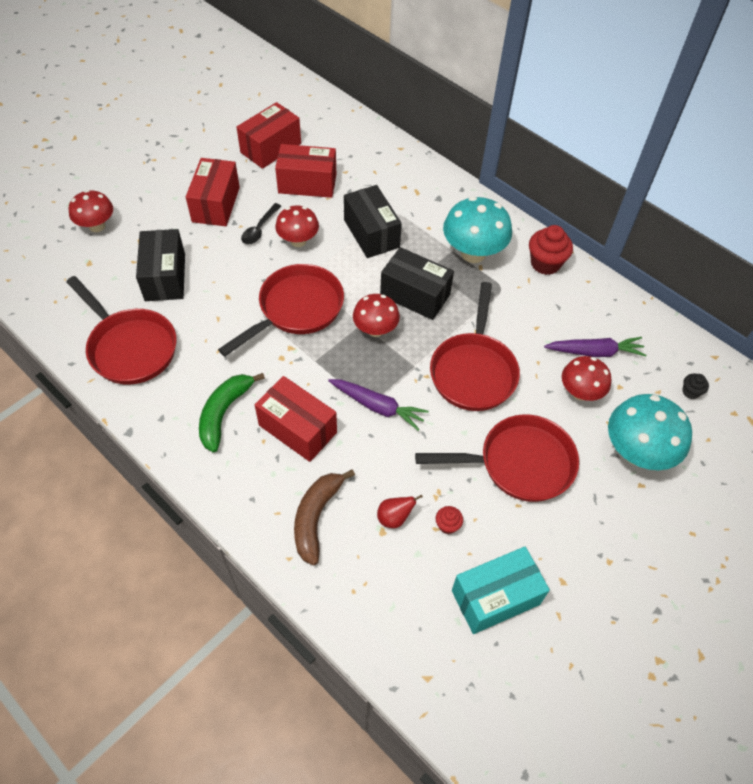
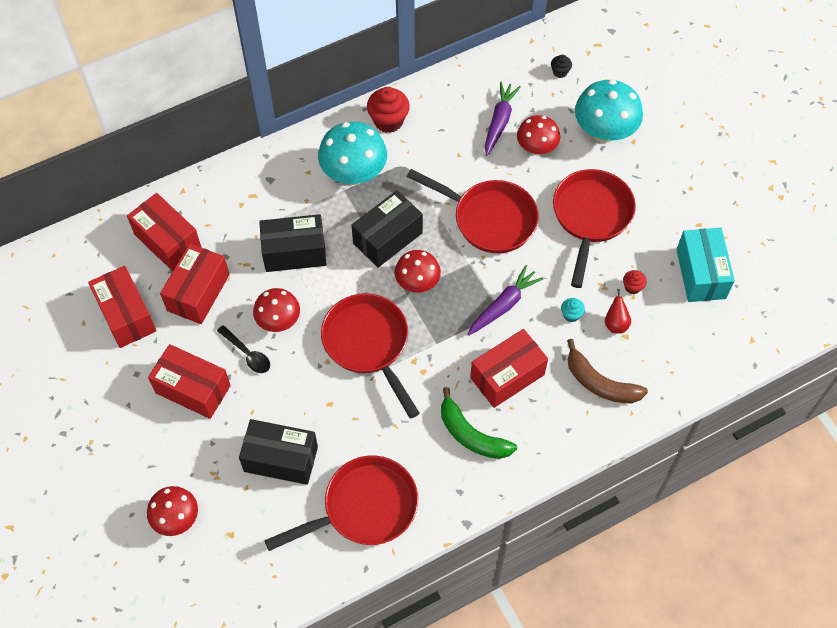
camera: 70 degrees left, 5 degrees up
(348, 152) = (167, 241): none -> red box
(389, 471) = (571, 315): none -> turquoise cupcake

